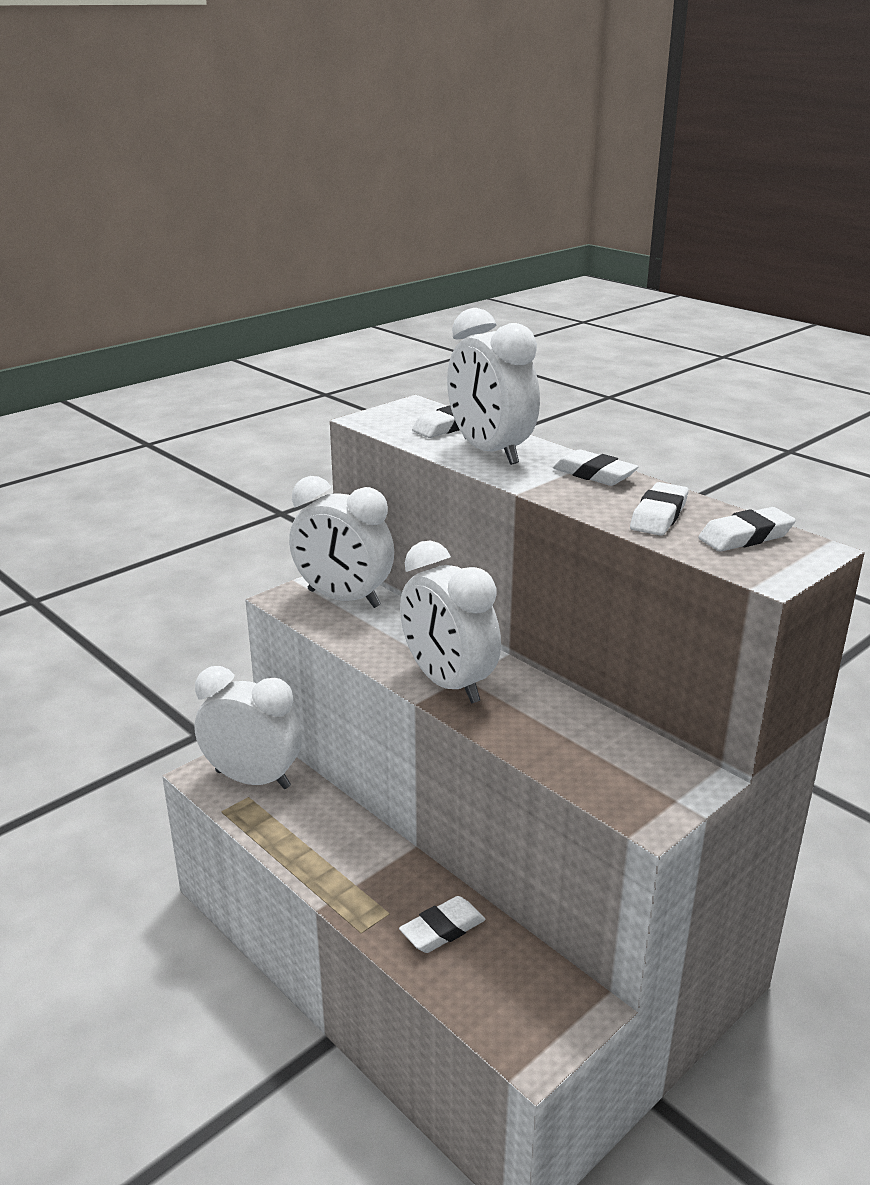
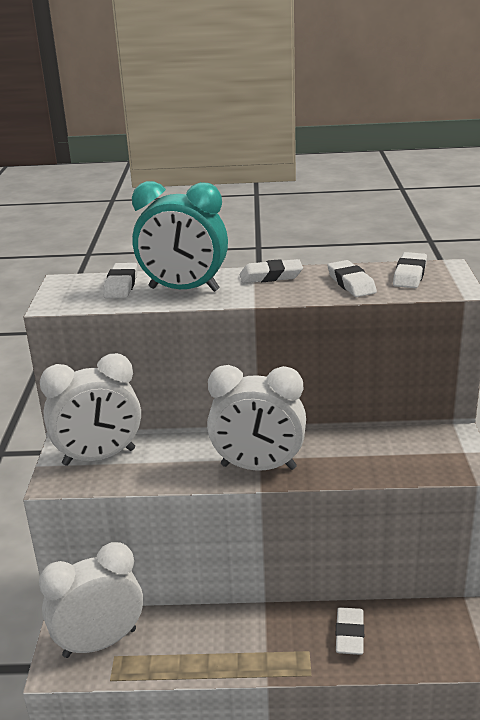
camera: 45 degrees left, 0 degrees up
(490, 452) = (184, 289): white clock -> turquoise clock

